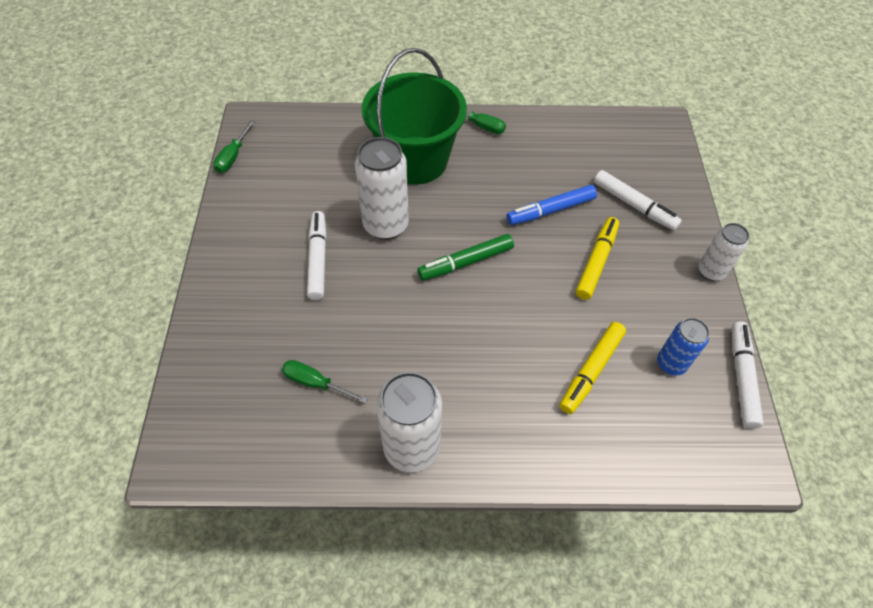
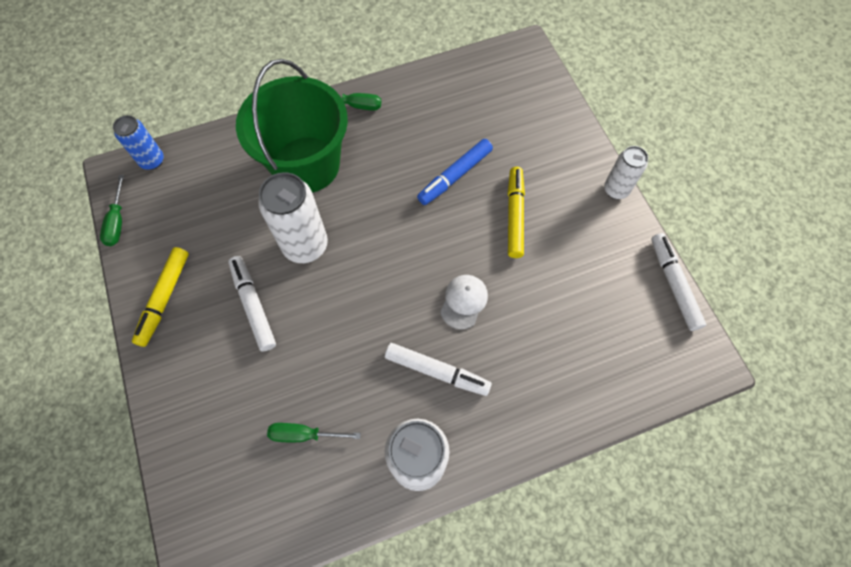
camera: 20 degrees left, 10 degrees up
(466, 262) = (396, 258): green marker -> none
(515, 321) = (463, 302): none -> white cap
(591, 371) = (547, 326): yellow marker -> yellow marker (164, 298)
(634, 205) = (528, 145): white marker -> white marker (437, 371)
(671, 363) = (612, 293): blue can -> blue can (152, 161)

